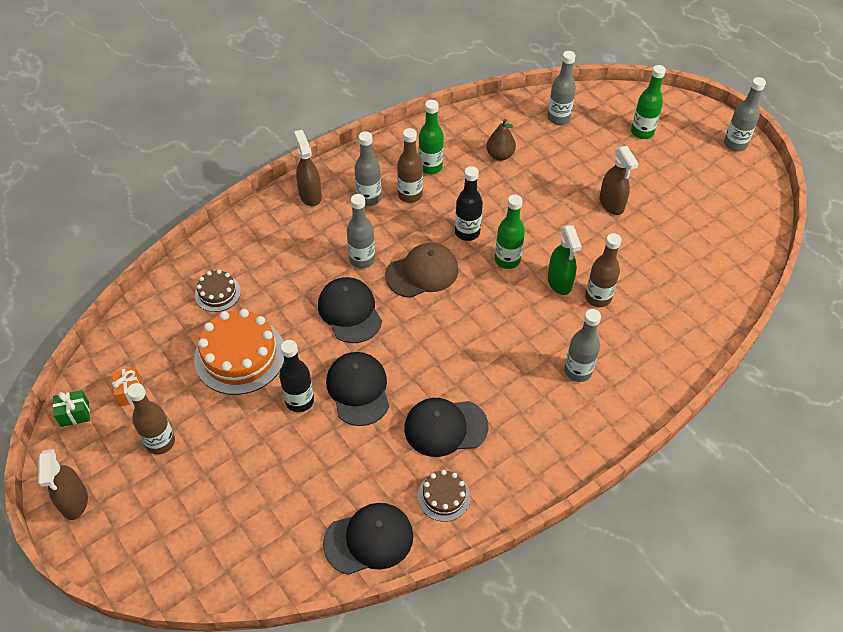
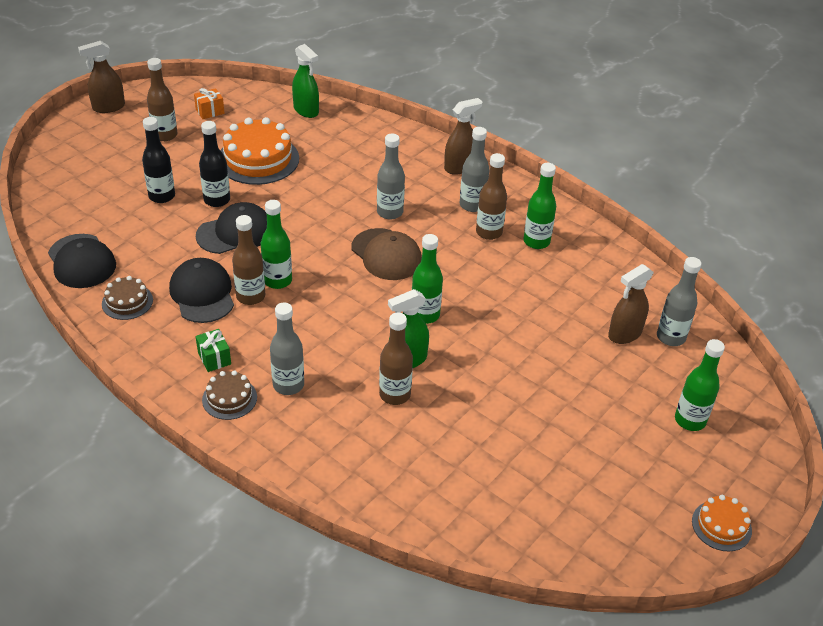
camera: 75 degrees right, 10 degrees down
(75, 414) = (185, 91): green gift -> green gift (214, 358)
(166, 301) = (306, 110): none -> green spray bottle
(217, 293) = (322, 135): brown cake -> brown cake (229, 398)
(350, 312) = (323, 214): black cap -> none
(440, 362) = (277, 281): none -> green bottle
(458, 387) = (250, 296): none -> brown bottle
(467, 232) = (453, 280): black bottle -> black bottle (162, 196)
(500, 155) = (581, 293): brown pear -> none
(611, 204) = (546, 397): brown spray bottle -> brown spray bottle (624, 334)
(735, 144) = (721, 526): grey bottle -> orange cake

